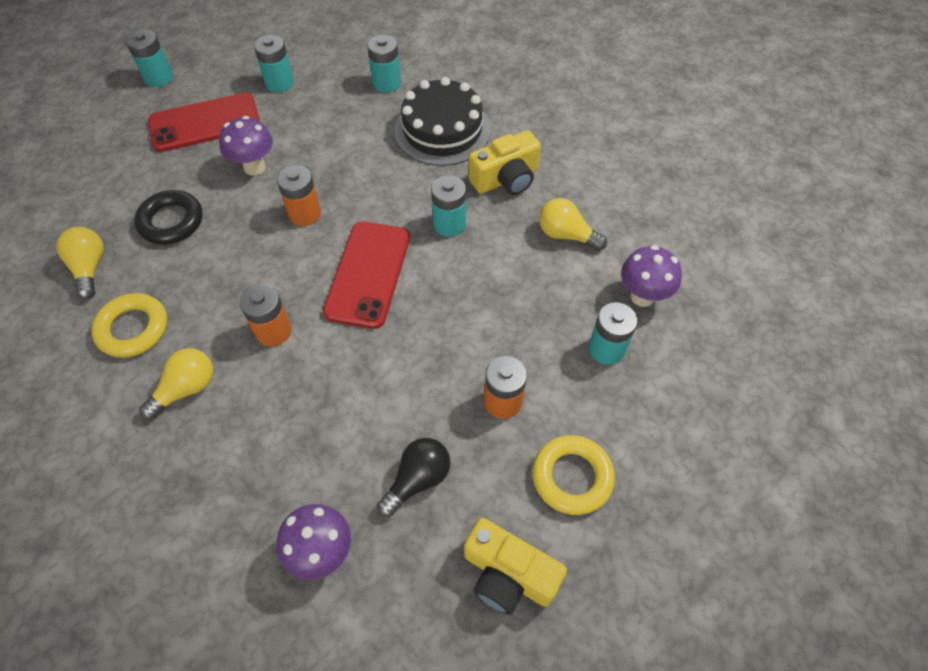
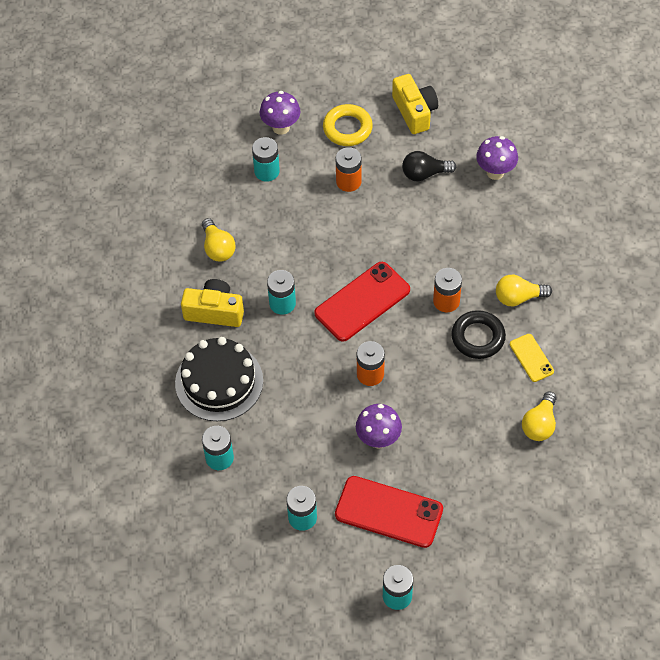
camera: 140 degrees left, 0 degrees up
(133, 329) = (531, 358): yellow ring -> yellow phone
(171, 221) = (465, 428): black ring -> black ring (478, 337)
(642, 296) = (215, 184): purple mushroom -> purple mushroom (281, 127)

